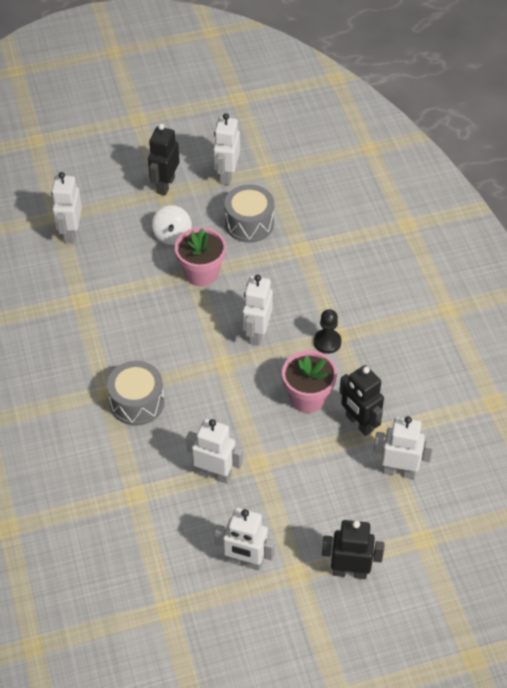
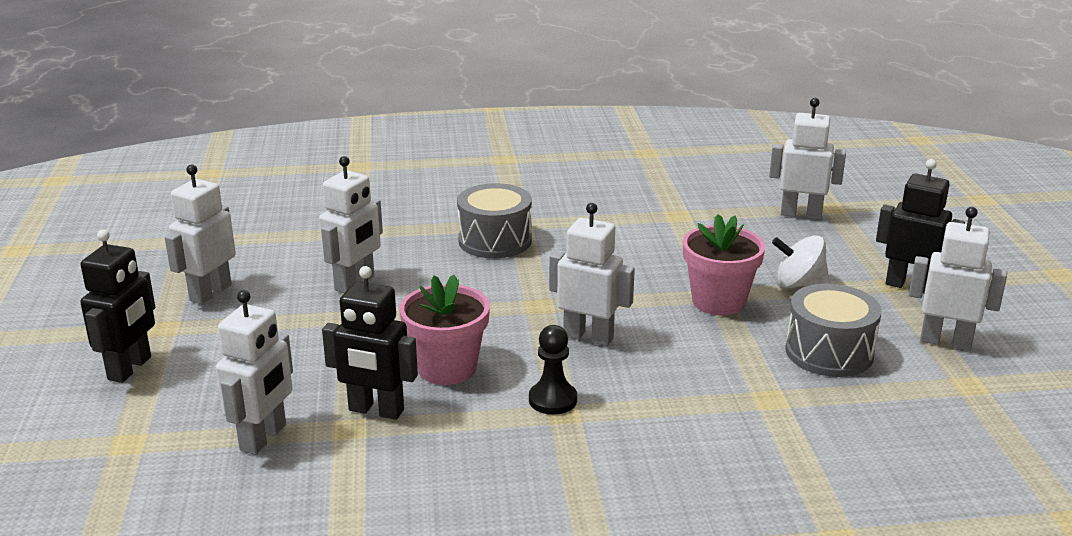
camera: 100 degrees right, 25 degrees down
(359, 423) = (376, 410): black robot -> black robot turned 135 degrees counterclockwise

